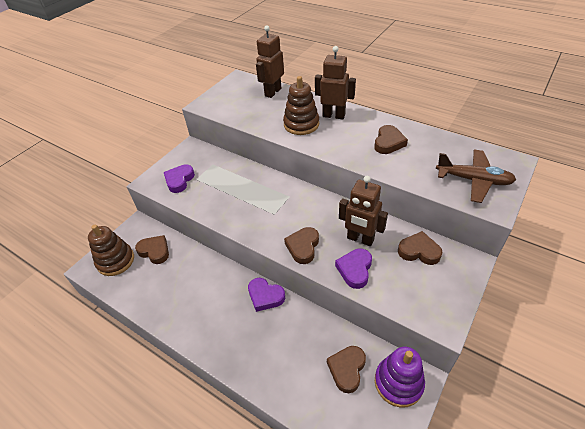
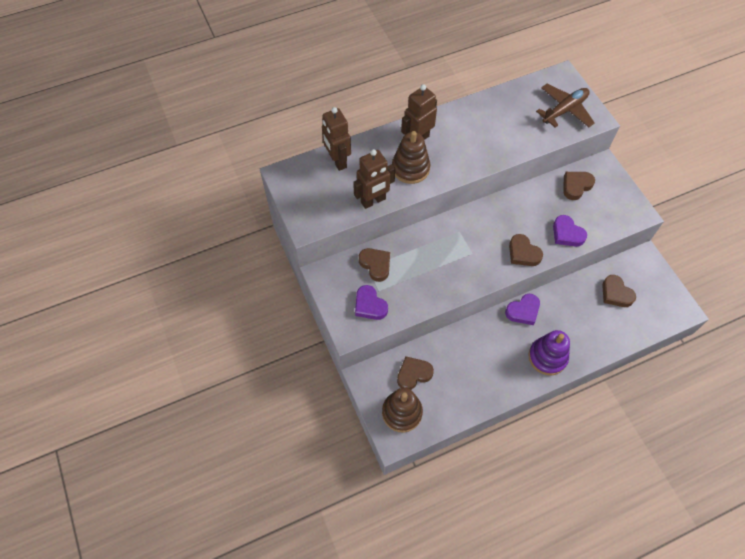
camera: 60 degrees left, 15 degrees up
(360, 239) = (541, 213): brown robot -> brown robot (373, 201)
(388, 143) = (485, 128): brown heart -> brown heart (375, 265)
(398, 382) = (641, 270): purple stacking toy -> purple stacking toy (547, 357)

